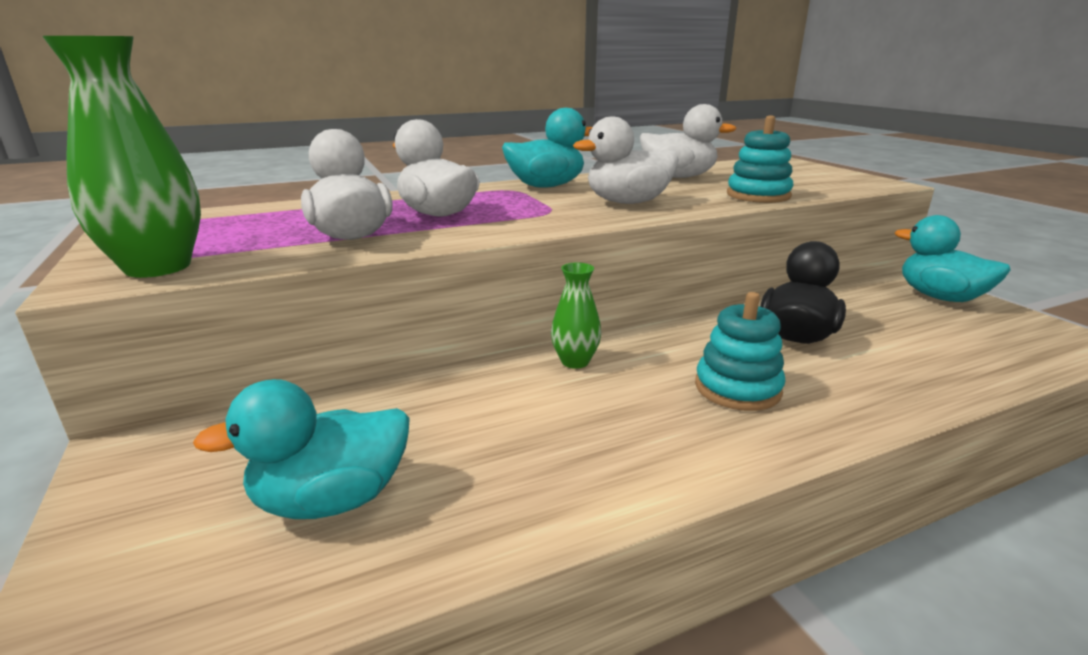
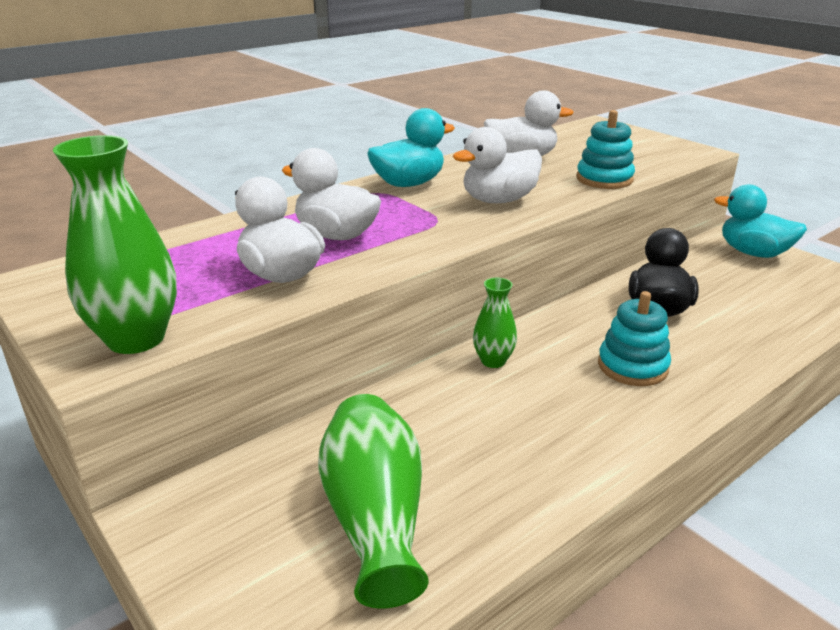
camera: 15 degrees left, 5 degrees up
(332, 500) = (375, 518): turquoise duck -> green vase

